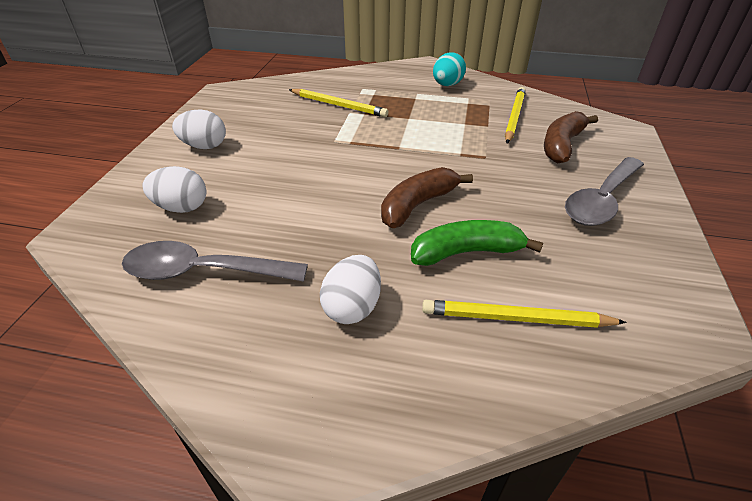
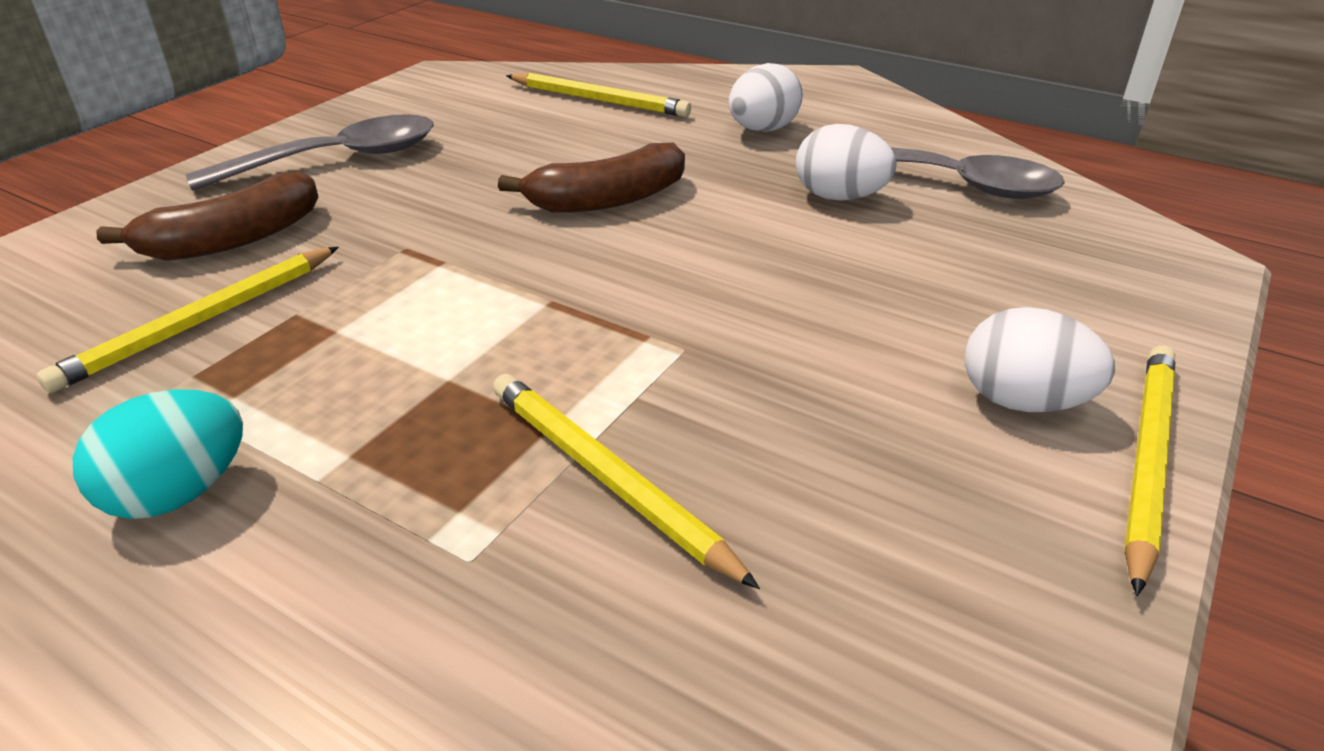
camera: 160 degrees left, 5 degrees down
(169, 137) = (1147, 461): none -> yellow pencil
(181, 207) = (1016, 266): white egg -> white egg (839, 197)
(466, 252) = (593, 145): green banana -> none

